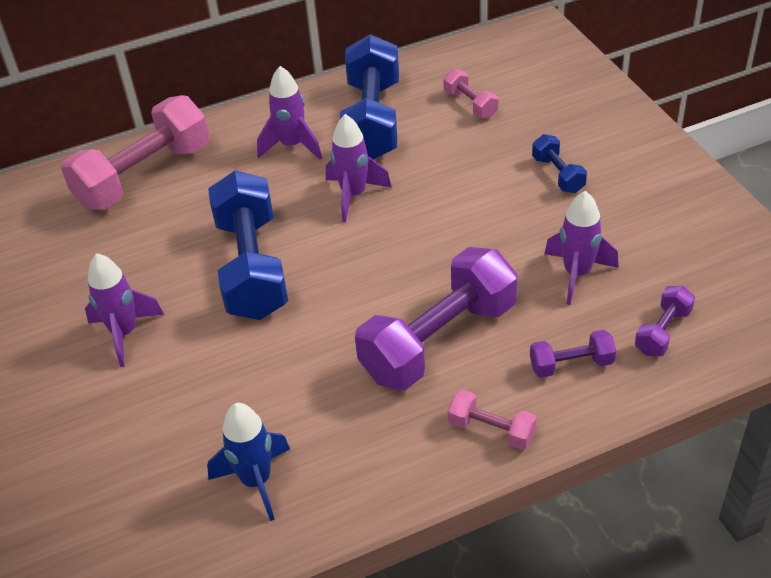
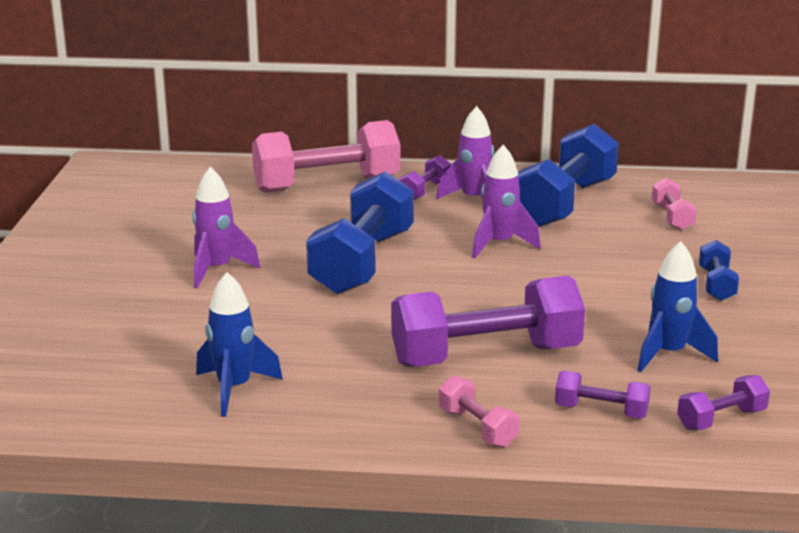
camera: 25 degrees right, 20 degrees down
(240, 150) = (425, 191): none -> purple dumbbell
(577, 274) = (669, 354): purple rocket -> blue rocket

